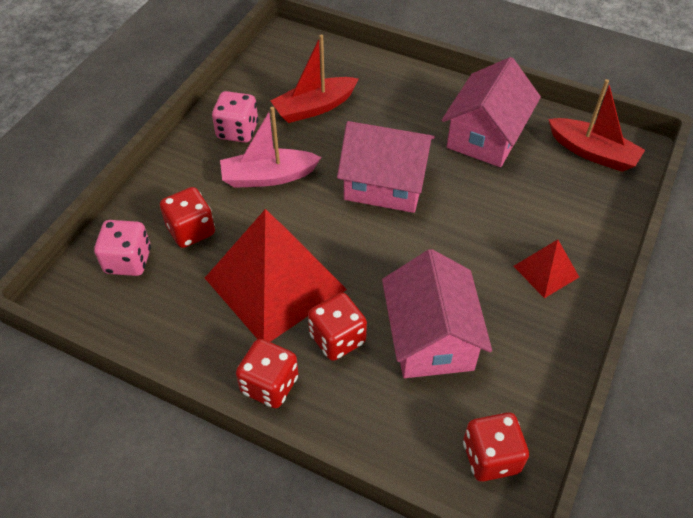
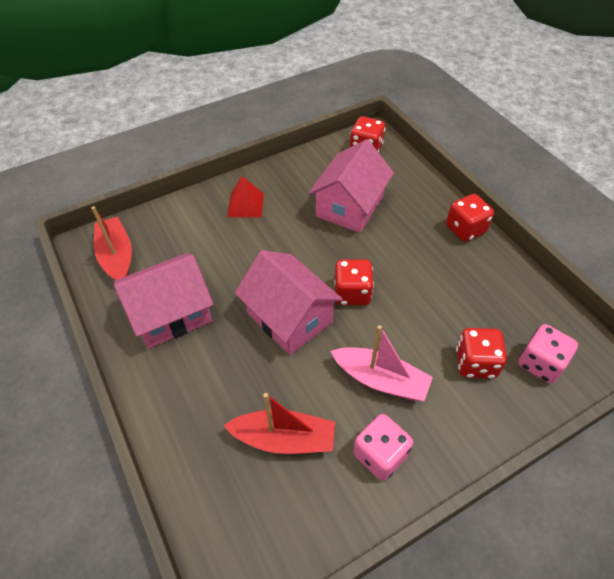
camera: 145 degrees left, 0 degrees up
(275, 283) = (428, 286): red pyramid -> none
(337, 338) = (407, 232): red dice -> red dice (352, 293)

